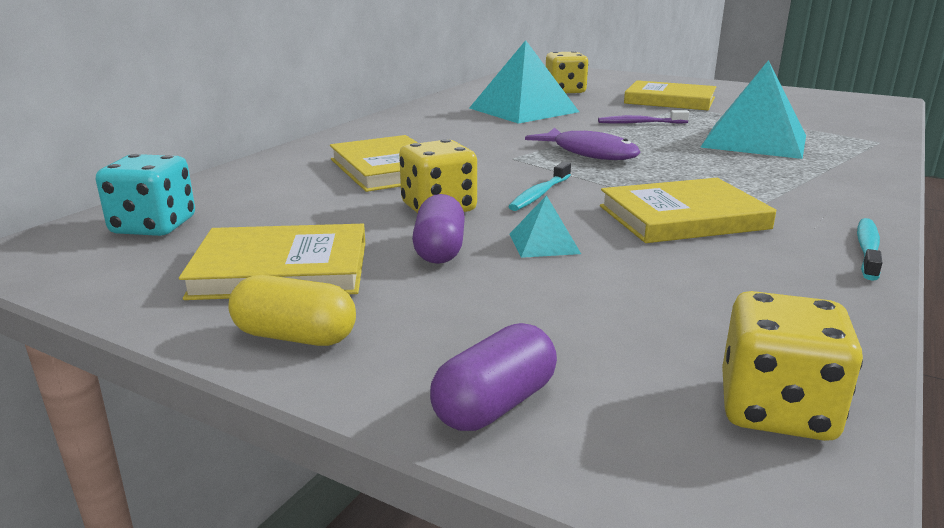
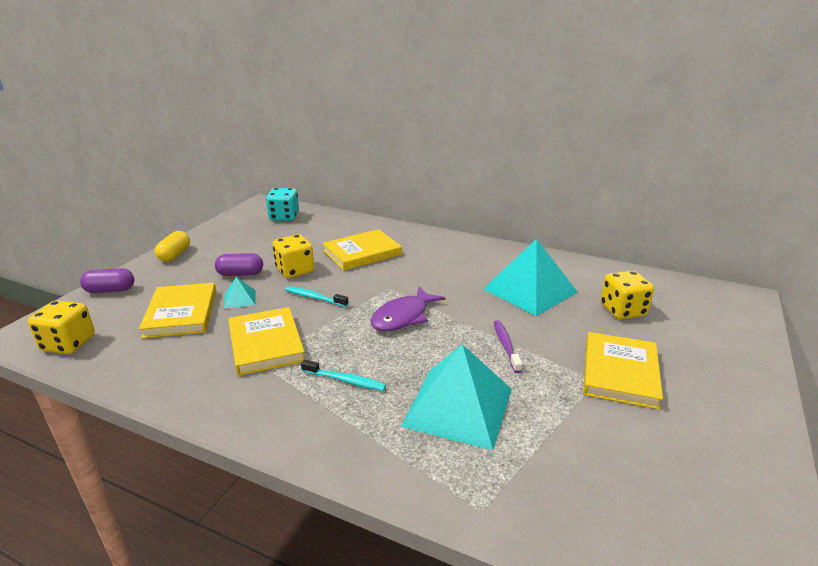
camera: 85 degrees right, 5 degrees up
(281, 269) = (231, 245): yellow book -> yellow book (181, 313)
(495, 404) = (110, 290): purple capsule -> purple capsule turned 45 degrees counterclockwise
(867, 249) = (193, 408): turquoise toothbrush -> turquoise toothbrush (345, 380)

